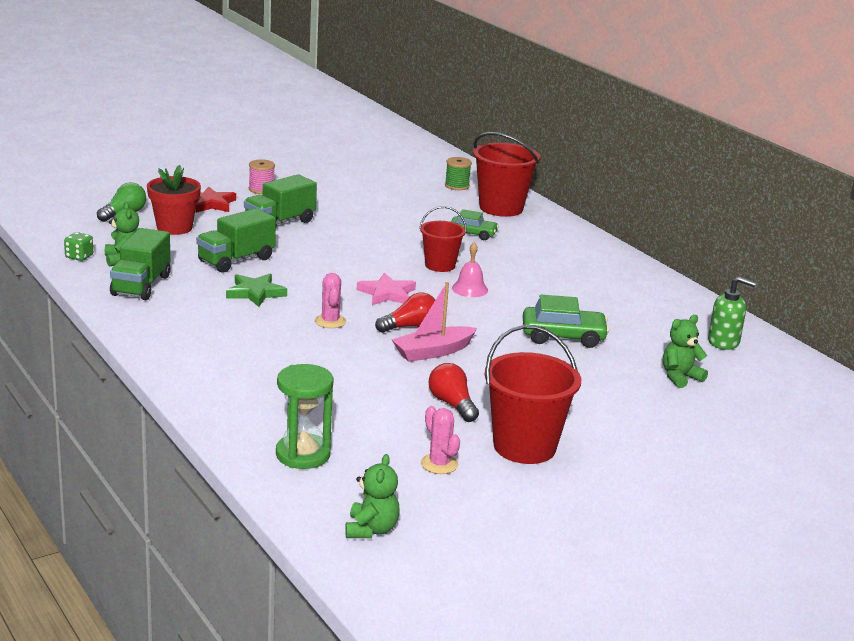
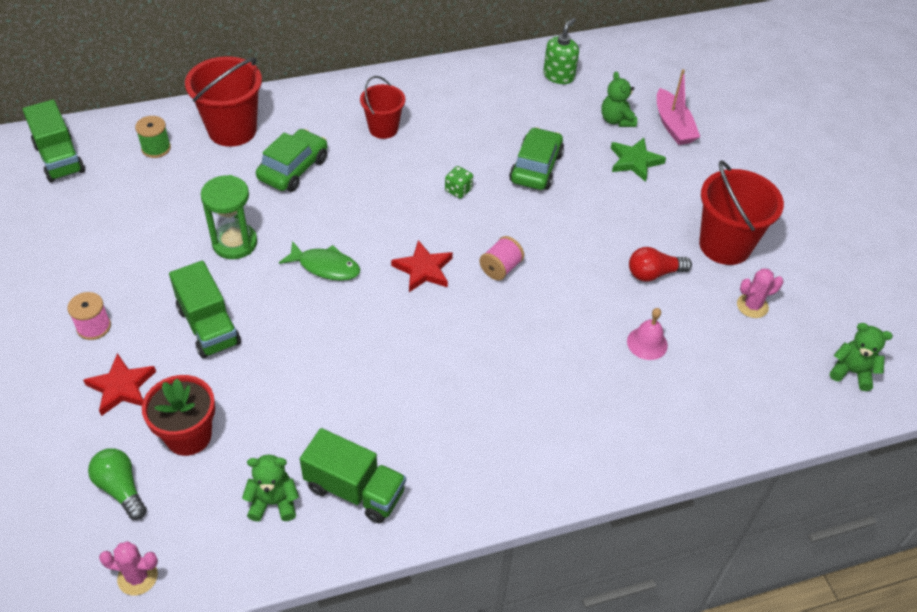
camera: 75 degrees left, 25 degrees up
(79, 256) = (250, 552): green dice -> green dice (458, 190)
(236, 260) = (306, 385): green truck -> green truck (59, 158)
(255, 293) = (398, 380): green star -> green star (635, 161)
(303, 454) = (738, 397): green hourglass -> green hourglass (235, 243)
(330, 321) = (479, 328): pink cactus -> pink cactus (137, 577)
(366, 256) = (325, 266): none -> green fish
(387, 294) = (423, 269): pink star -> red star
(410, 327) = (500, 268): red light bulb -> pink spool
(433, 352) = (554, 263): pink boat -> pink boat (673, 126)
(440, 265) = (365, 213): red bucket -> red bucket (383, 128)
(470, 289) = (426, 204): pink bell -> pink bell (647, 343)
(473, 234) = (293, 169): green car -> green car, size x1.53

